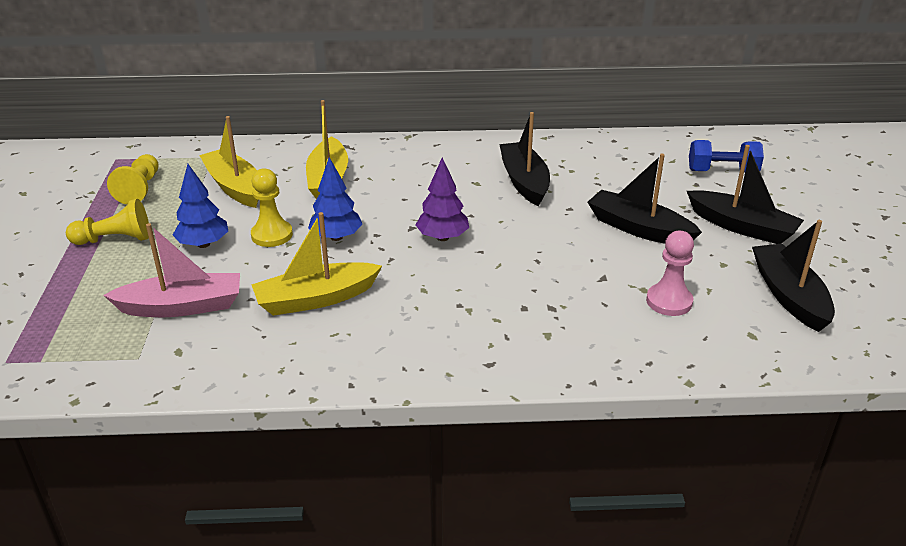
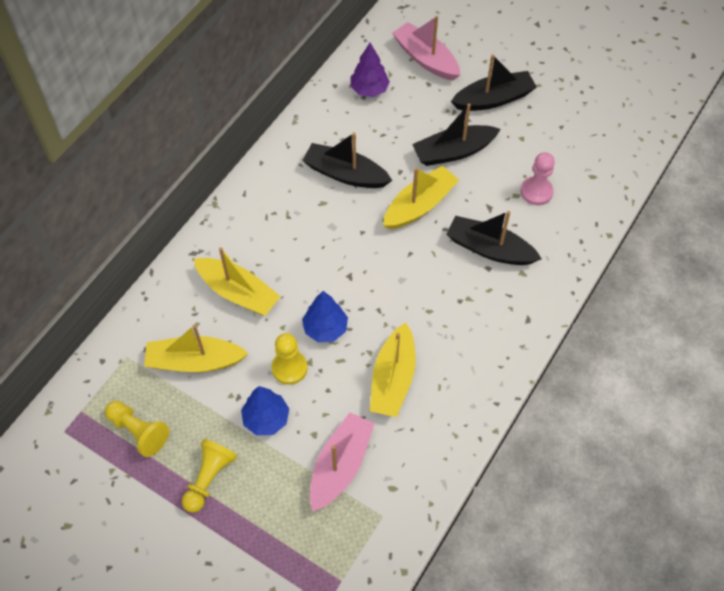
camera: 55 degrees left, 25 degrees up
(442, 237) = (377, 265): purple tree -> purple tree (369, 90)
(545, 234) = (419, 205): none -> yellow boat
(722, 171) = (426, 59): blue dumbbell -> pink boat
(789, 296) = (573, 132): black boat -> black boat (489, 249)

